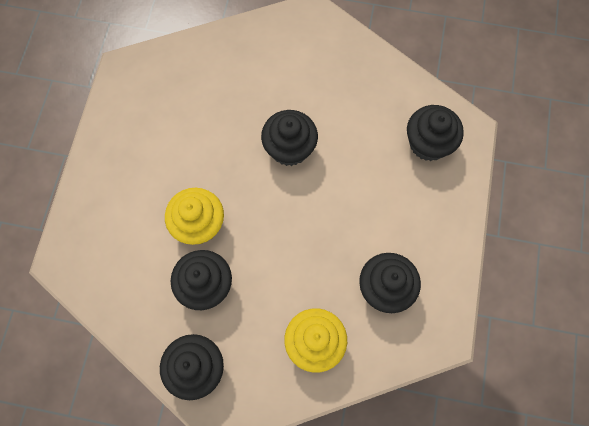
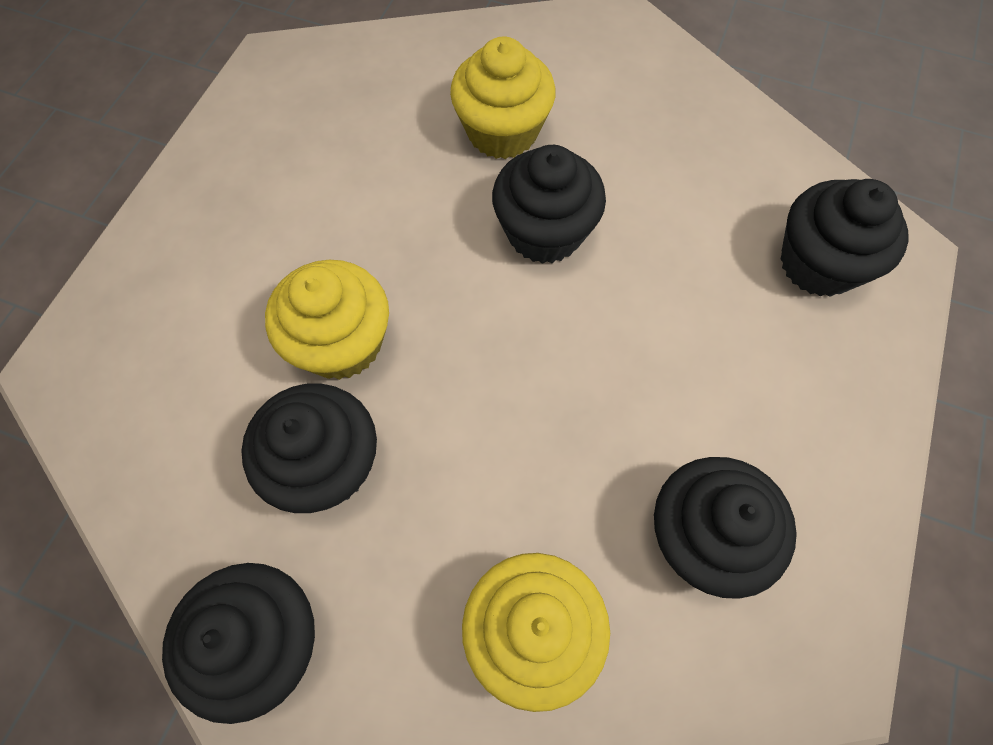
camera: 10 degrees right, 5 degrees down
(258, 93) = (502, 131): none -> yellow cupcake

